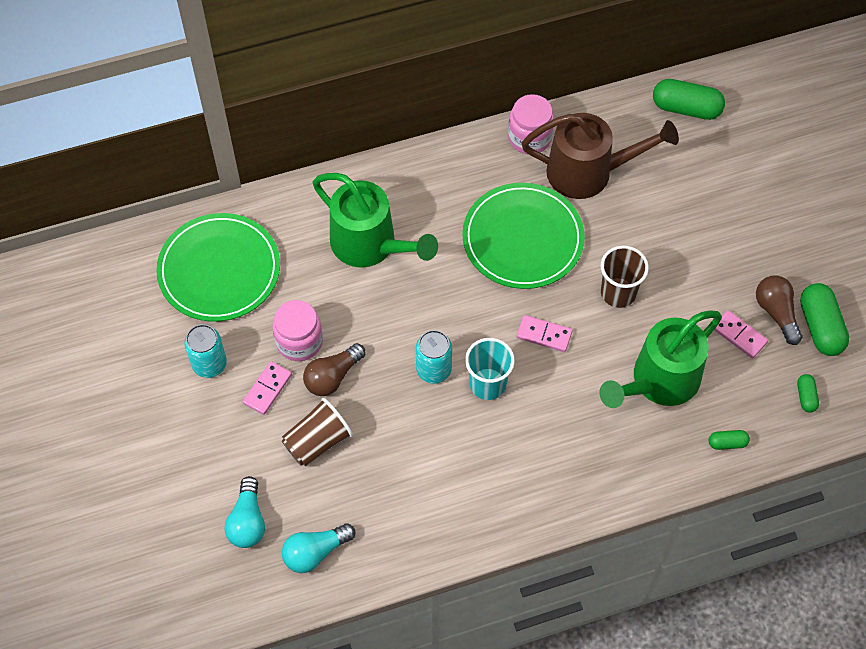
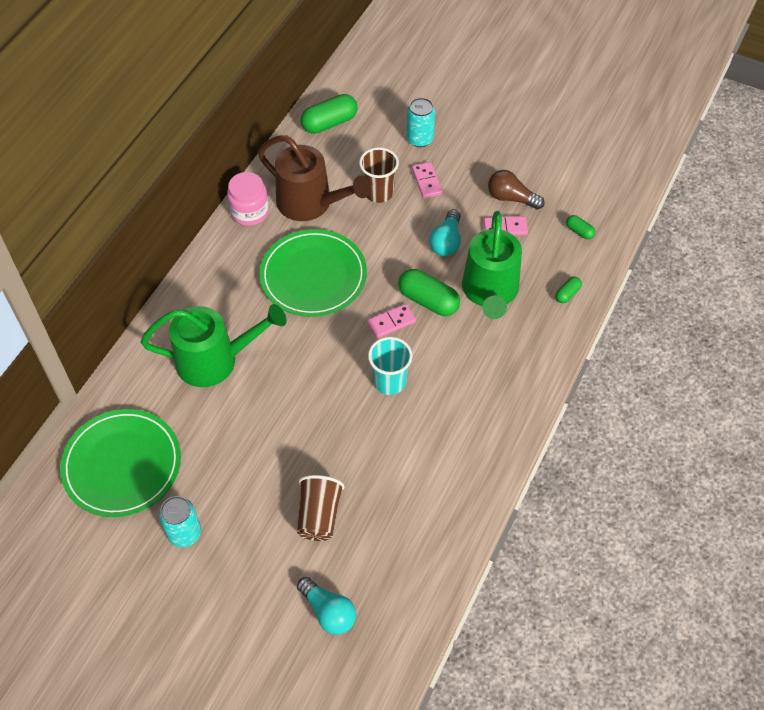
camera: 45 degrees left, 5 degrees down
(267, 389) = (245, 513): pink domino -> pink domino (426, 181)
(299, 341) = (234, 462): pink jar -> none
(315, 552) = (397, 588): turquoise light bulb -> turquoise light bulb (446, 241)
(332, 377) = (282, 465): brown light bulb -> none
(433, 370) = (345, 402): turquoise can -> turquoise can (420, 139)
(589, 172) = (311, 204): brown watering can -> brown watering can turned 75 degrees clockwise
(618, 293) = (408, 260): brown cup -> brown cup (379, 192)
(820, 327) = (543, 186): green capsule -> green capsule (428, 301)

